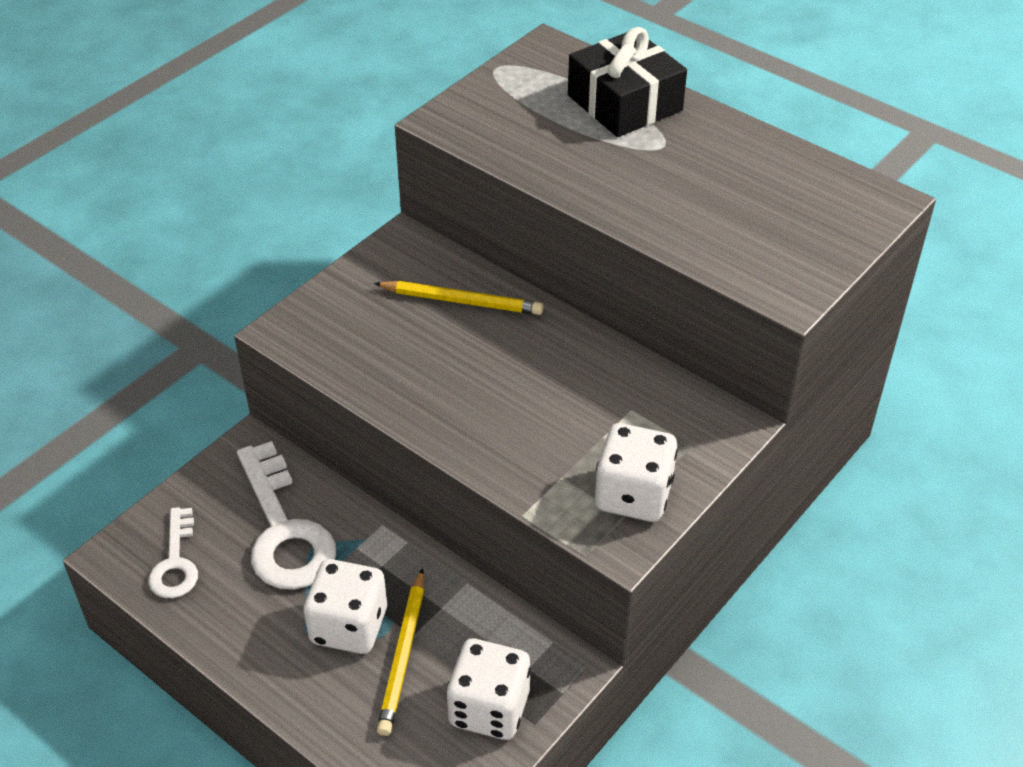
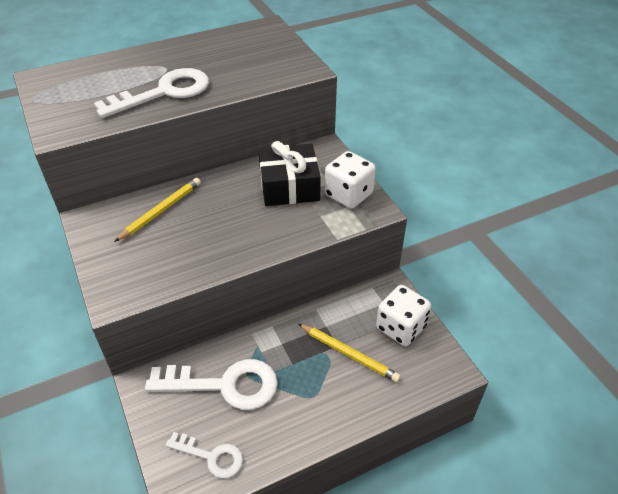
camera: 65 degrees left, 0 degrees up
(349, 626) = (315, 373): white dice -> none
(600, 170) = (164, 92): none -> white key
(624, 103) = (118, 68): black gift -> black gift (289, 186)

